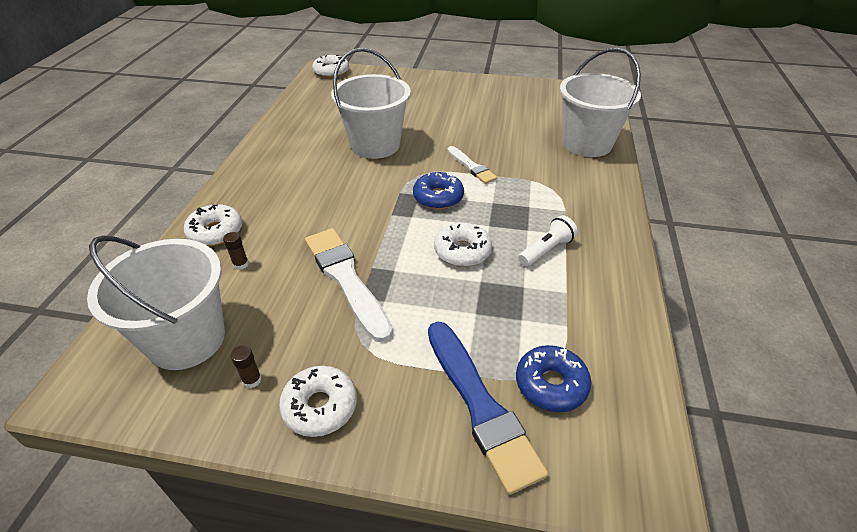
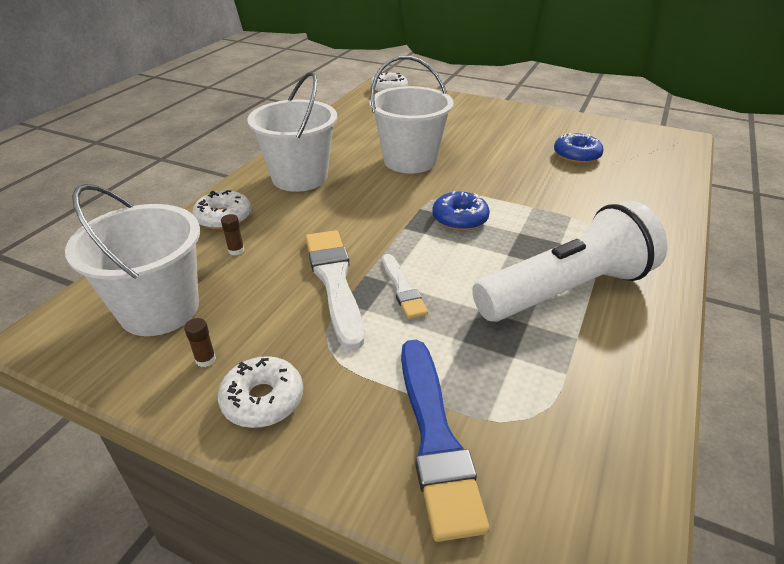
camera: 15 degrees right, 5 degrees down
(462, 251) = (468, 275): white donut -> none
(471, 167) = (507, 194): white brush -> white brush (402, 289)
(546, 250) = (566, 290): white flashlight -> white flashlight, size x2.40
(551, 384) = (526, 433): blue donut -> blue donut (576, 155)
(587, 143) = (650, 188): white bucket -> white bucket (299, 177)

